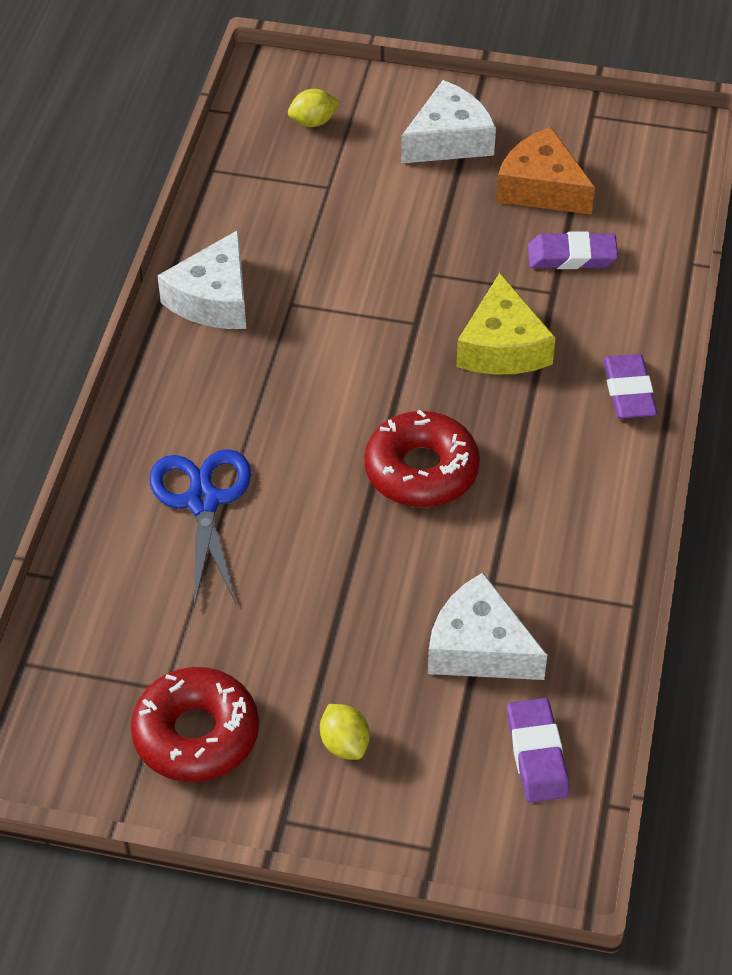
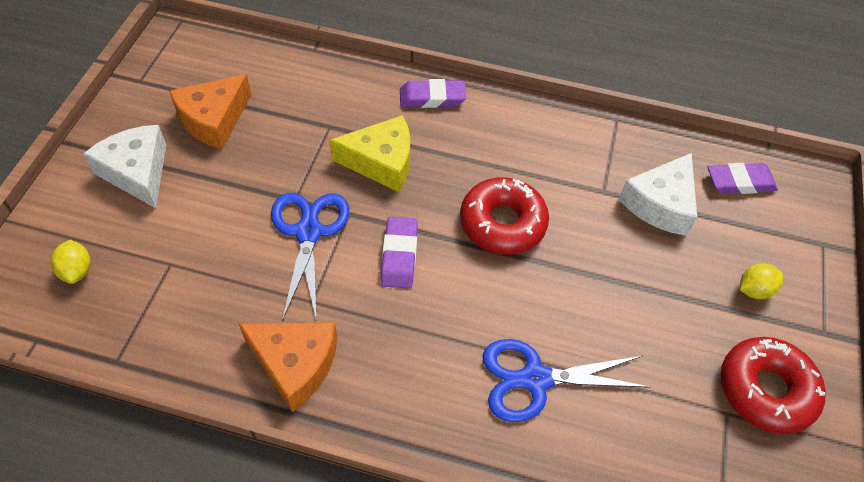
camera: 90 degrees left, 5 degrees up
(213, 299) = (295, 364): white cheese -> orange cheese
(384, 291) = (308, 232): none -> blue scissors
(571, 256) = (293, 111): purple eraser -> purple eraser (399, 255)

